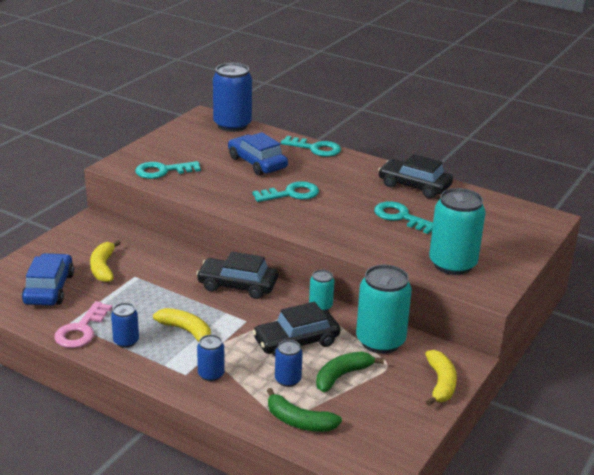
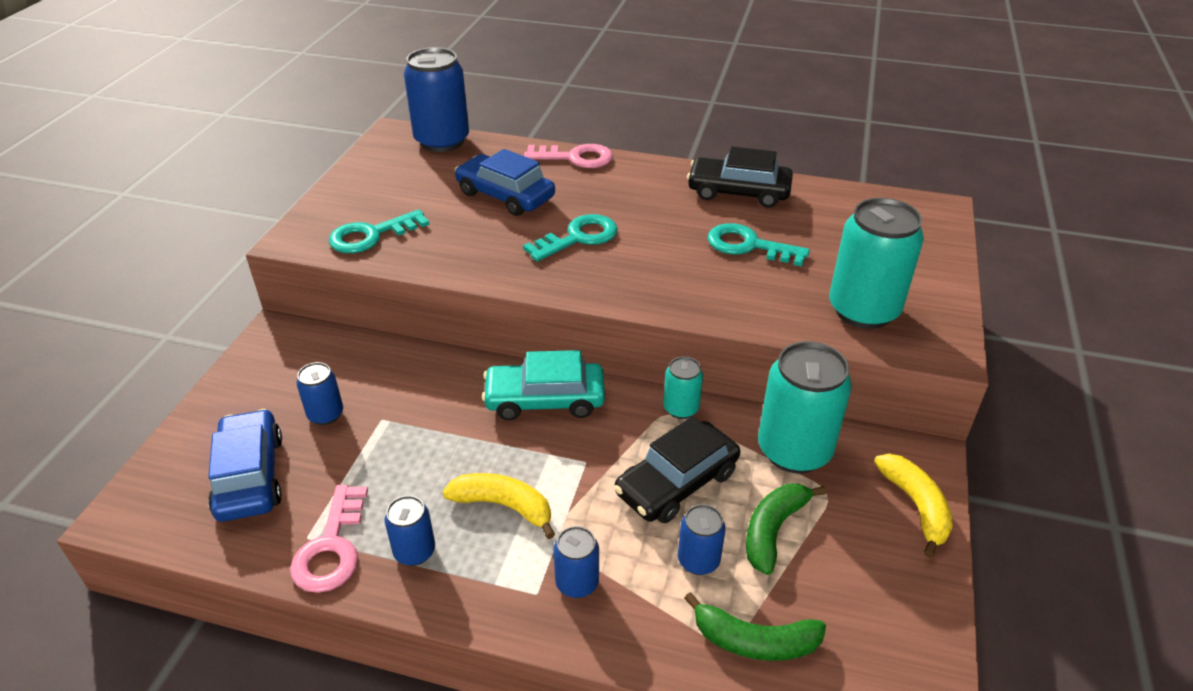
camera: 15 degrees left, 10 degrees up
(103, 267) = (325, 414): yellow banana -> blue can
(237, 285) = (545, 400): black car -> turquoise car
(315, 148) = (575, 158): turquoise key -> pink key

